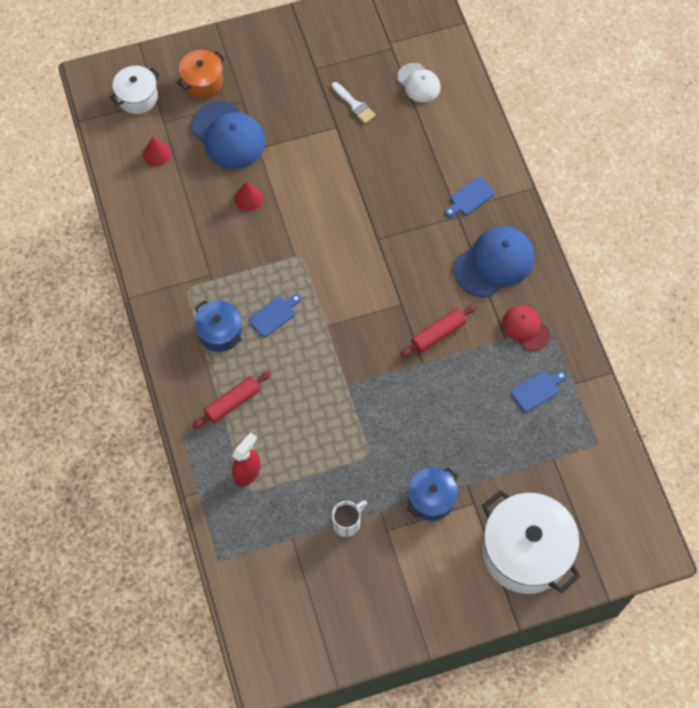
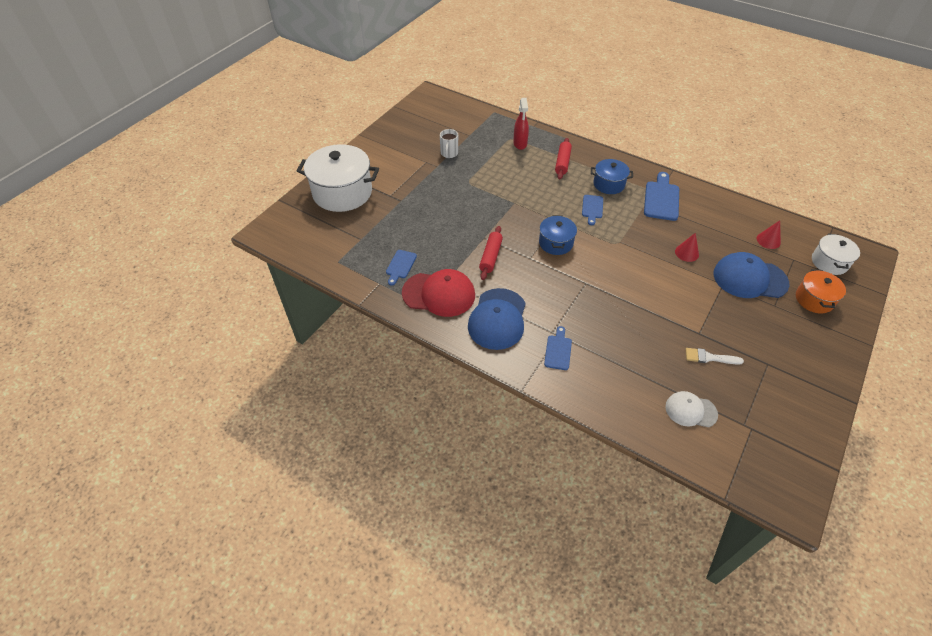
camera: 140 degrees right, 15 degrees down
(190, 272) = (661, 199): none -> blue cutting board
(431, 499) = (415, 184): blue pot -> blue pot (555, 243)
(525, 328) = (439, 294): red cap -> red cap, size x1.67

